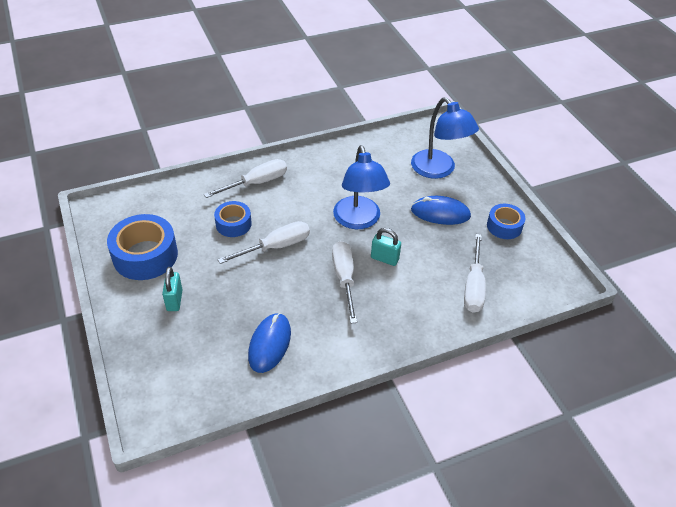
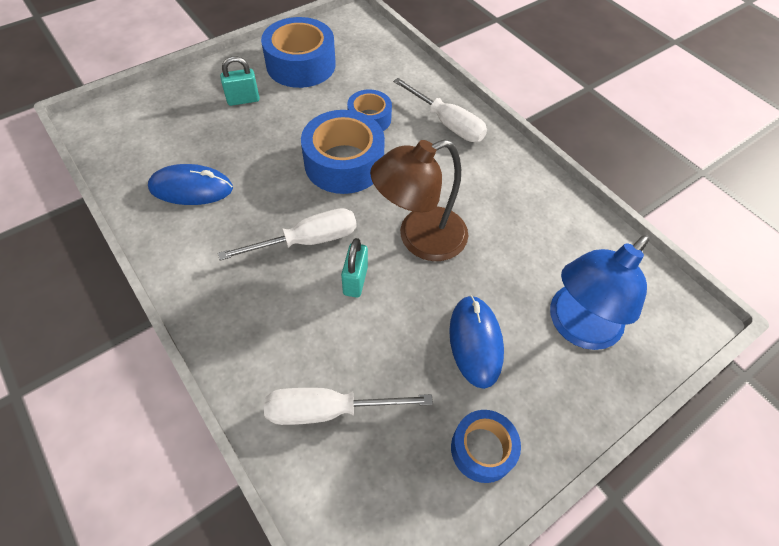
camera: 75 degrees right, 10 degrees up
(276, 247) = (344, 163): white screwdriver -> blue tape
(359, 220) = (419, 238): blue lamp -> brown lamp

